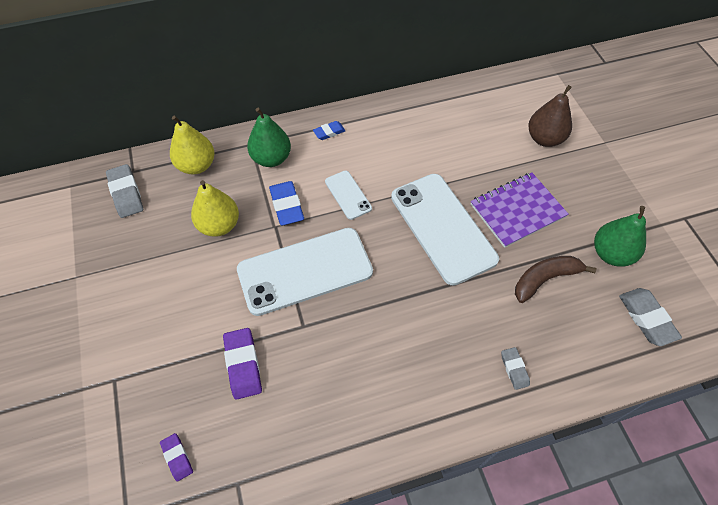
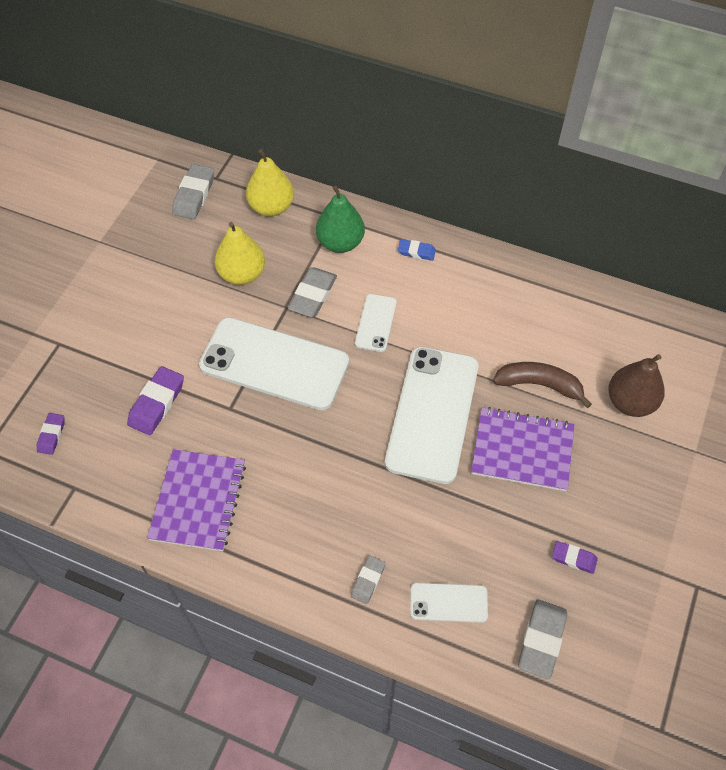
camera: 40 degrees right, 0 degrees up
(286, 206) = (313, 295): blue eraser -> grey eraser
(346, 412) = (198, 501): none -> purple notebook
(545, 279) = (480, 530): brown banana -> brown banana (539, 385)
(574, 341) = (448, 602): none -> white phone
(611, 254) = (574, 558): green pear -> purple eraser

